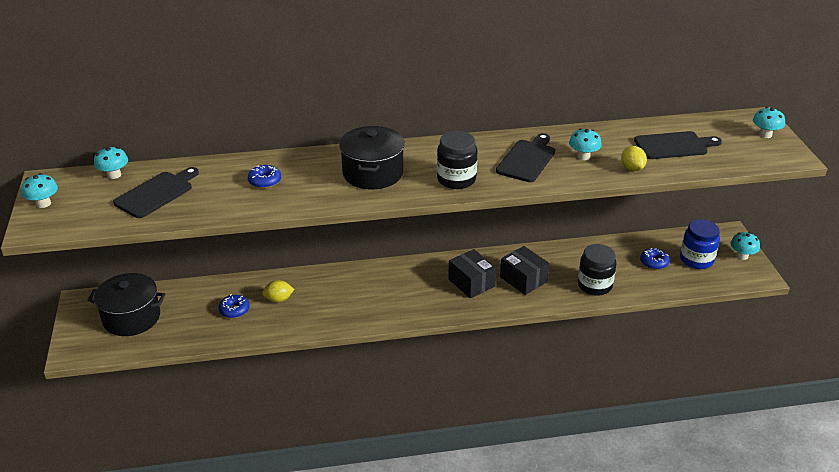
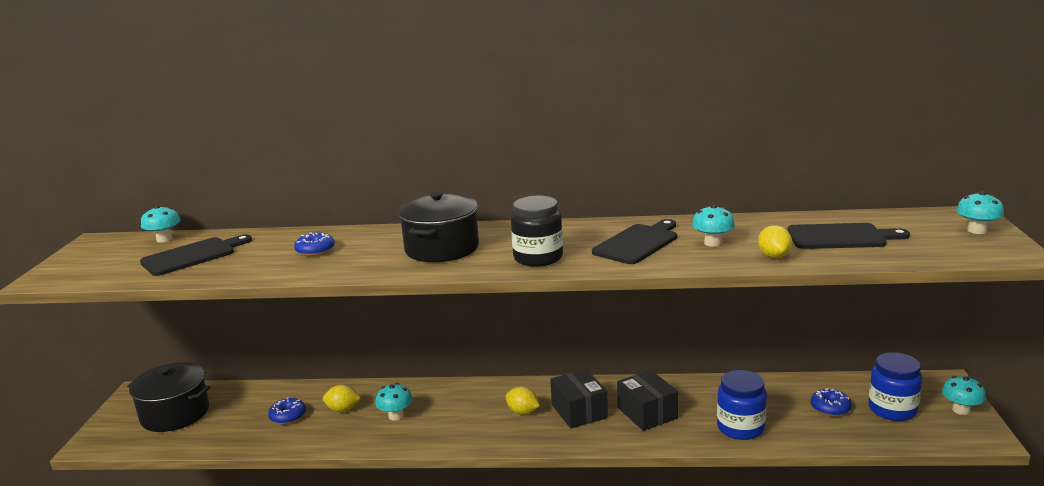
camera: 15 degrees right, 15 degrees down
(43, 203) = (73, 259): turquoise mushroom -> turquoise mushroom (396, 416)
(428, 287) = (523, 412): none -> yellow lemon
(594, 285) = (740, 428): black jar -> blue jar

